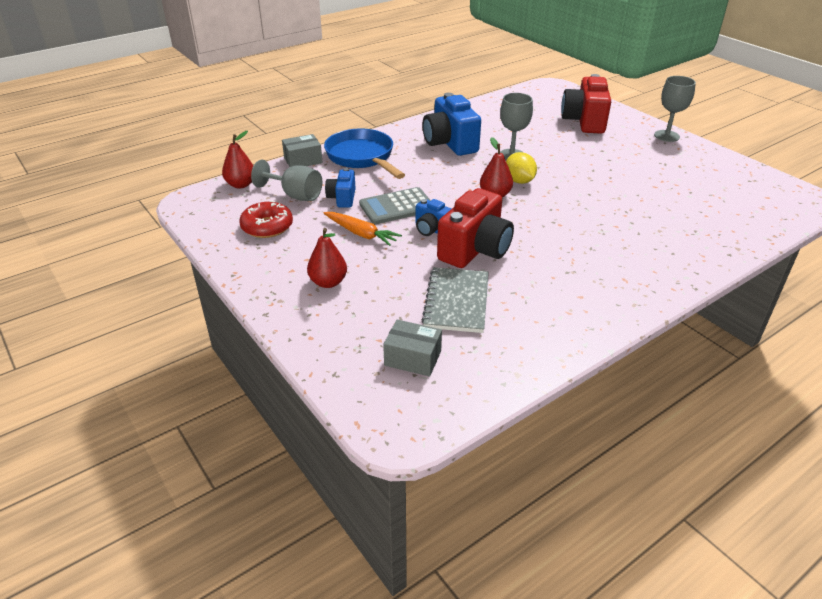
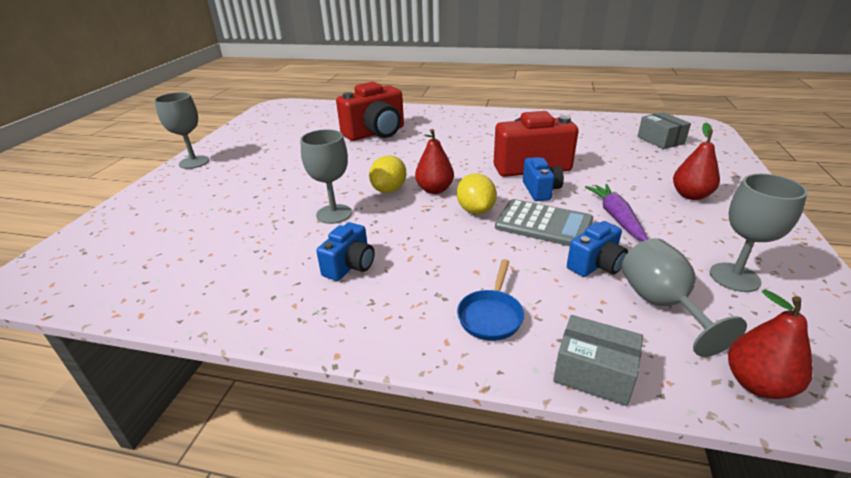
camera: 130 degrees left, 5 degrees down
(267, 227) = (734, 277): red donut -> grey goblet
(361, 234) = (616, 217): orange carrot -> purple carrot
(362, 157) = (491, 315): blue pan -> blue pan, size x0.51
(446, 195) = (475, 210): none -> yellow lemon
(450, 143) = (350, 266): blue camera -> blue camera, size x0.54
(457, 301) = (592, 149): grey notebook -> none
(584, 121) = (183, 208): red camera -> red camera (376, 133)

